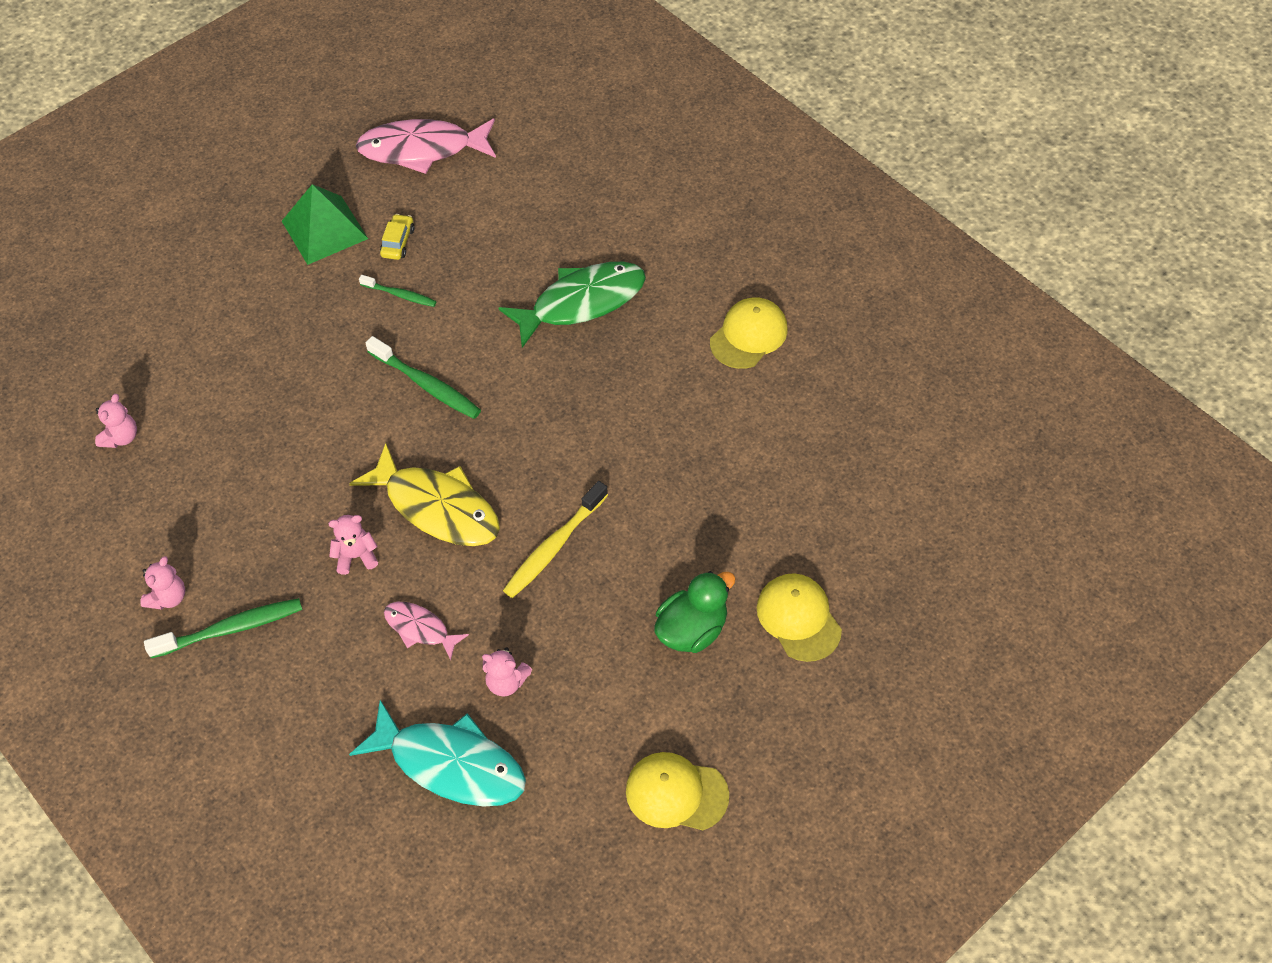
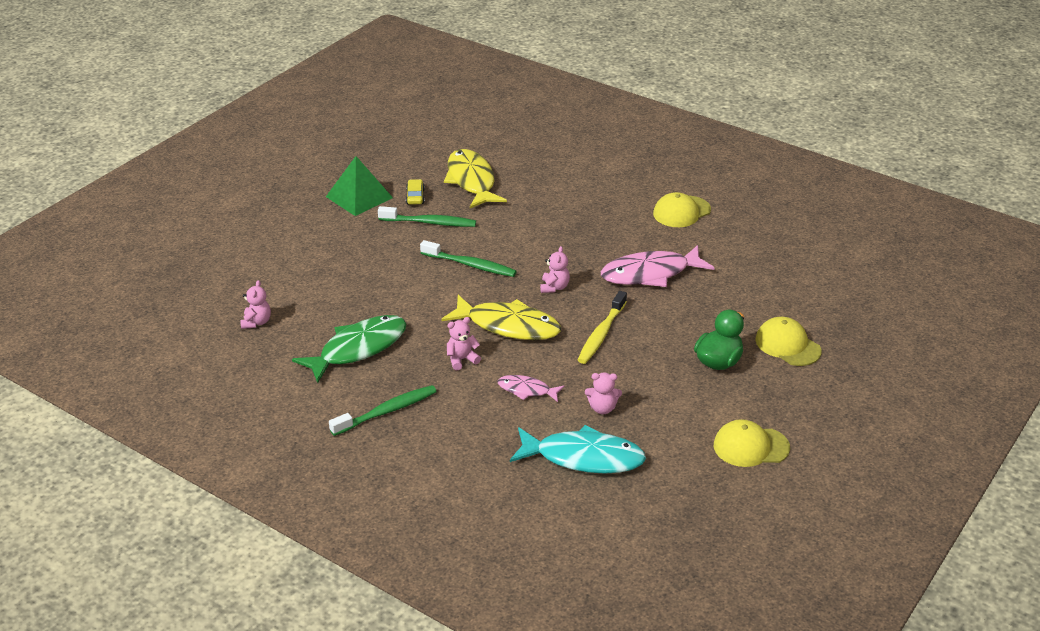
camera: 15 degrees left, 20 degrees down
(168, 597) = (331, 402): pink teddy bear -> pink teddy bear (554, 287)
(400, 295) = (429, 223): green toothbrush -> green toothbrush, size x1.65
(422, 149) = (410, 149): pink fish -> pink fish (650, 274)
(483, 224) = (471, 181): none -> yellow fish
(581, 302) = (559, 210): green fish -> green fish (358, 349)
(748, 335) = (681, 212): yellow cap -> yellow cap turned 150 degrees counterclockwise

